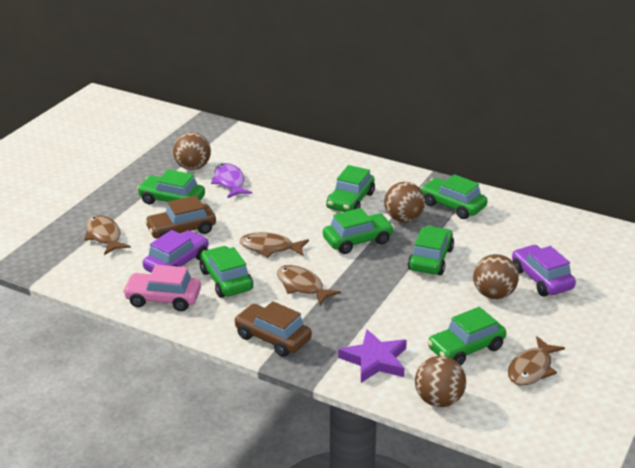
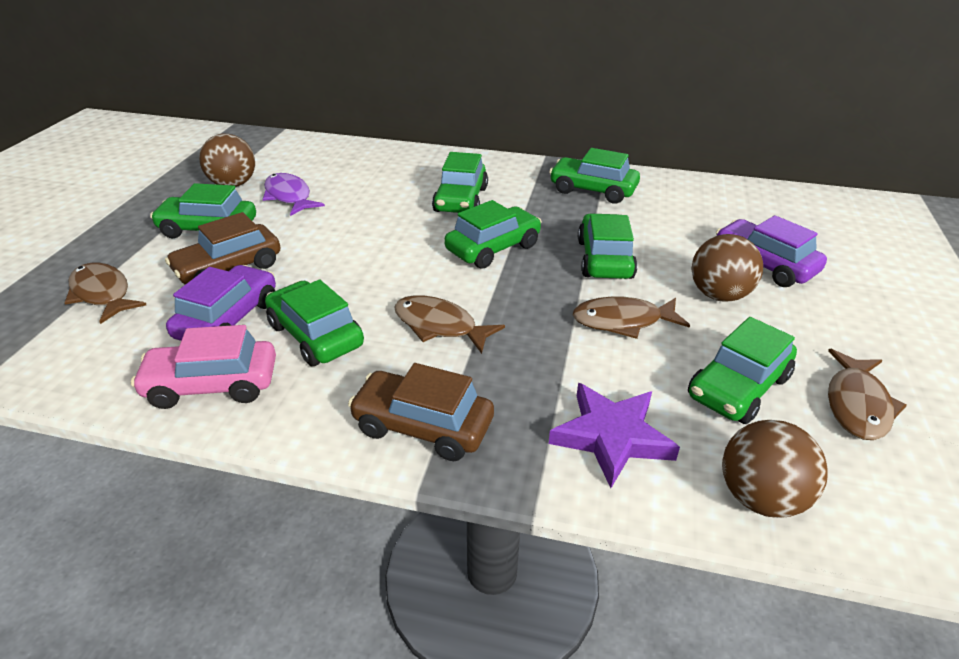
camera: 15 degrees left, 5 degrees up
(270, 248) = (371, 275): brown fish -> brown fish (622, 321)
(403, 219) = (540, 212): brown ball -> none

